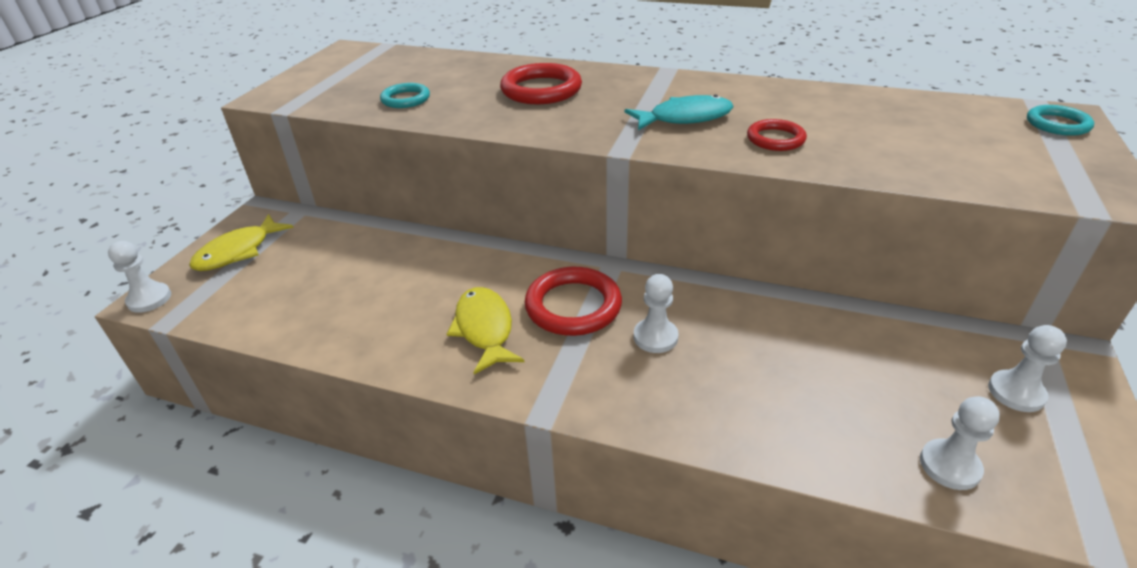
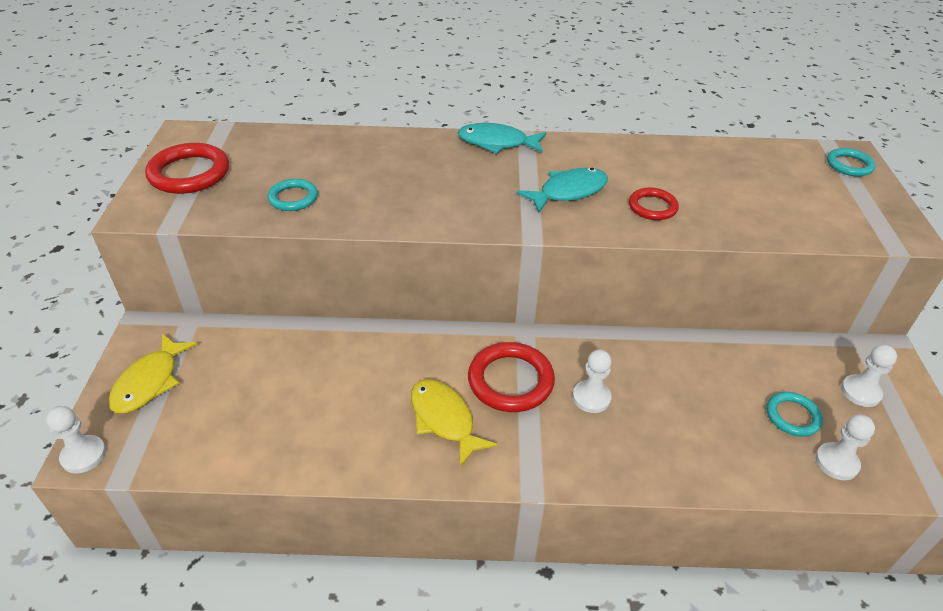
camera: 20 degrees left, 5 degrees up
(541, 90) = (422, 171): red ring -> red ring (189, 173)
(632, 74) = (497, 143): none -> turquoise fish
(905, 402) = (792, 416): none -> turquoise ring

